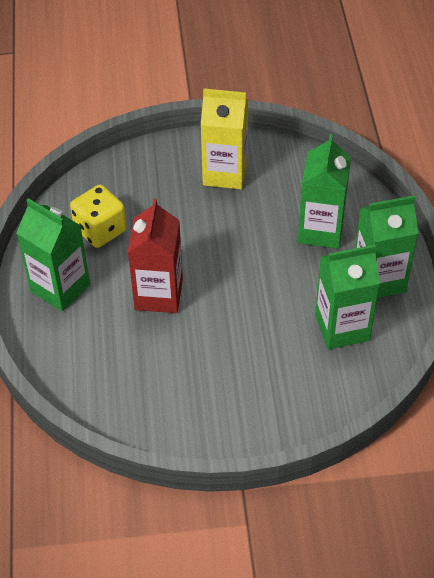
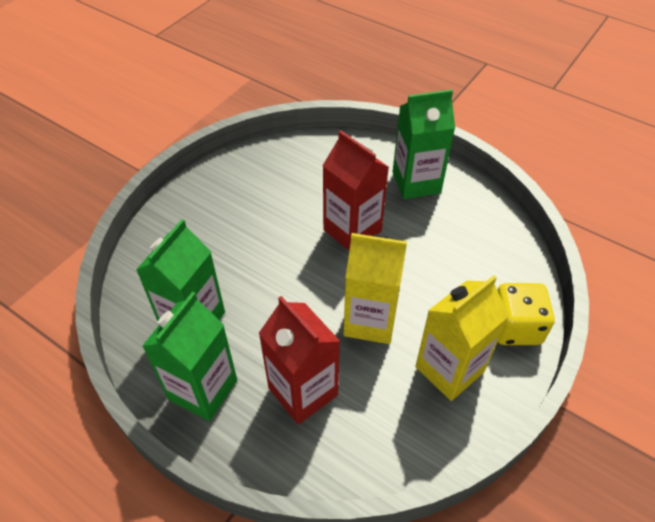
camera: 130 degrees right, 0 degrees up
(100, 230) = (456, 236): yellow dice -> yellow dice (515, 327)
(231, 231) = (370, 320): none -> yellow carton
(320, 230) = (303, 391): green carton -> red carton

